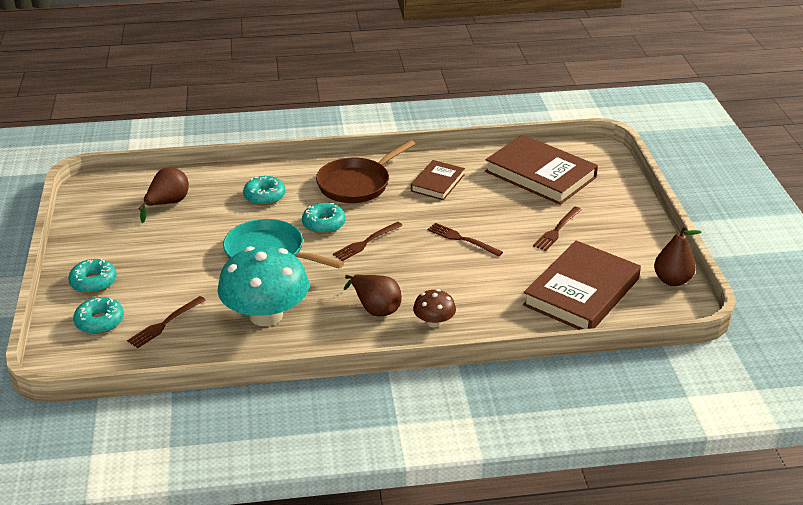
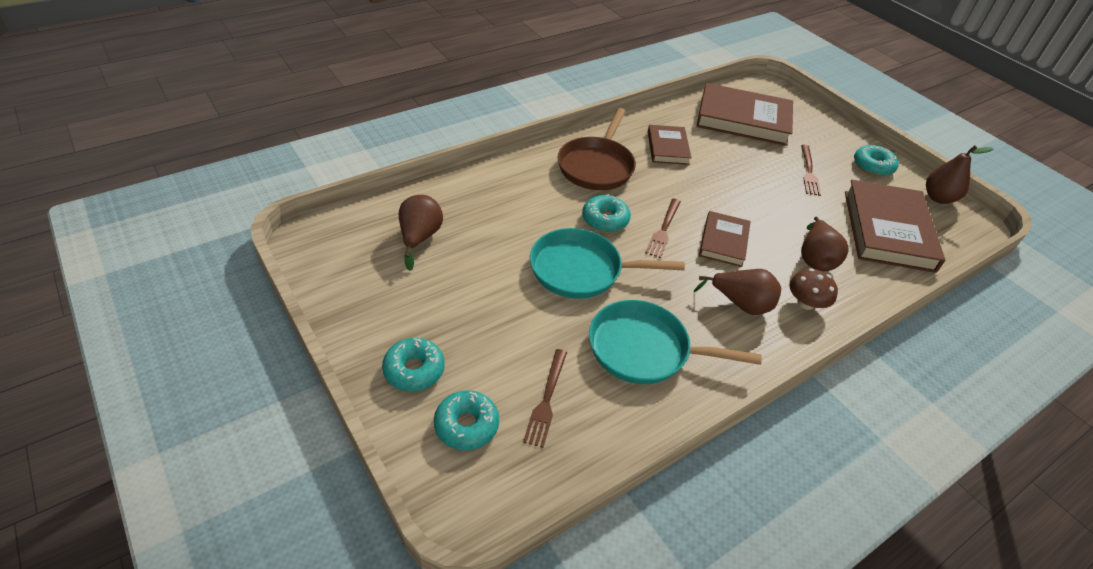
camera: 30 degrees left, 10 degrees up
(264, 196) = (518, 202): turquoise donut -> turquoise donut (873, 166)
(266, 315) = (645, 349): turquoise mushroom -> turquoise pan
(410, 263) = (723, 241): none -> brown book
(461, 239) = (742, 202): brown fork -> none
(480, 295) = (815, 259): none -> brown pear

